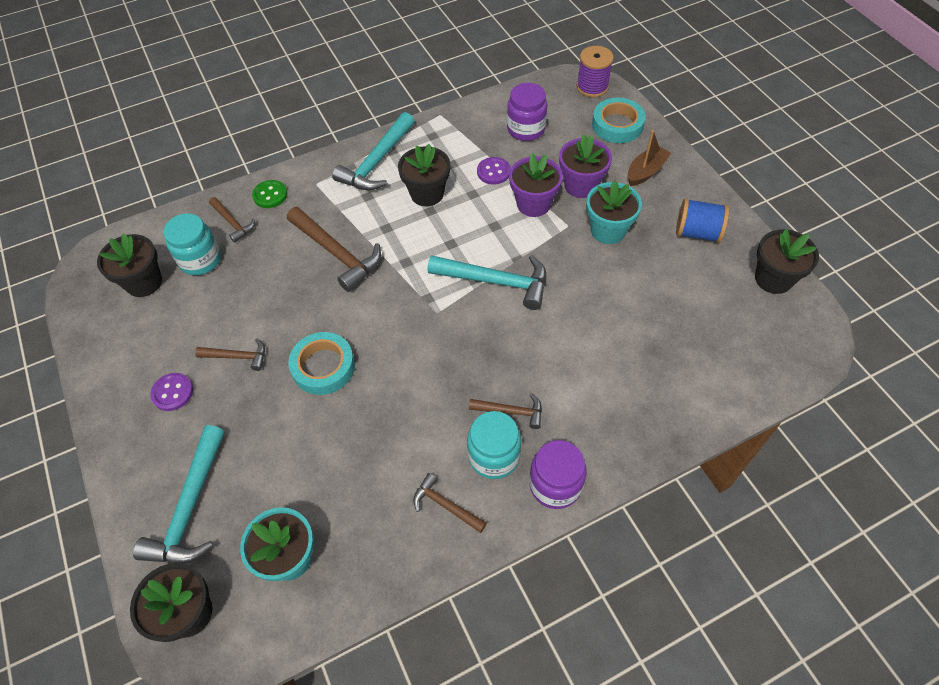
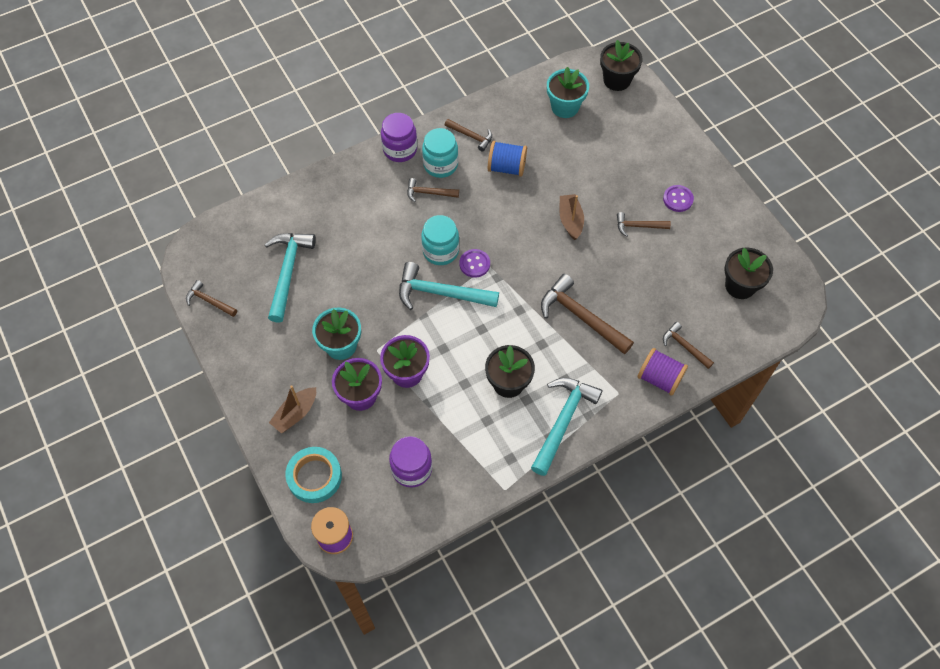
camera: 175 degrees right, 5 degrees up
(190, 508) = (636, 130): turquoise hammer -> turquoise hammer (288, 272)
(200, 260) = (700, 308): turquoise jar -> turquoise jar (440, 251)
(270, 195) = (659, 378): green button -> purple spool
(323, 367) = (570, 220): turquoise tape -> brown boat
(493, 172) = (445, 411): purple button -> purple button (474, 264)
(697, 232) = (261, 345): blue spool -> blue spool (506, 167)
(773, 279) = (209, 301): black flower pot -> brown hammer

